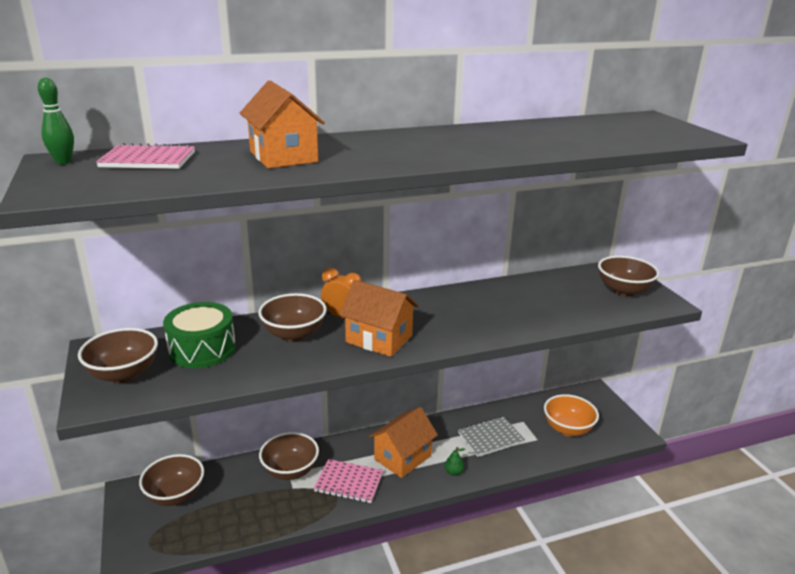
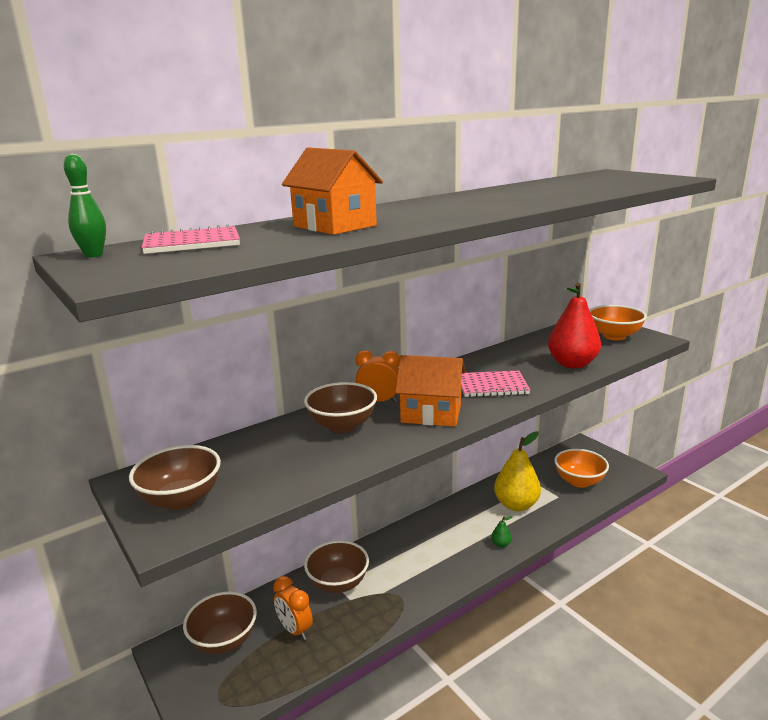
camera: 15 degrees left, 5 degrees down
(202, 349) = (254, 458): green drum -> none
(234, 502) = (295, 630): none -> orange clock
(349, 482) = (405, 579): pink notebook -> pink notebook (492, 386)
(402, 457) = (444, 542): orange house -> none
(490, 438) = (516, 505): grey notebook -> yellow pear
(553, 314) = (572, 364): none -> red pear
(623, 291) = (614, 336): brown bowl -> orange bowl

